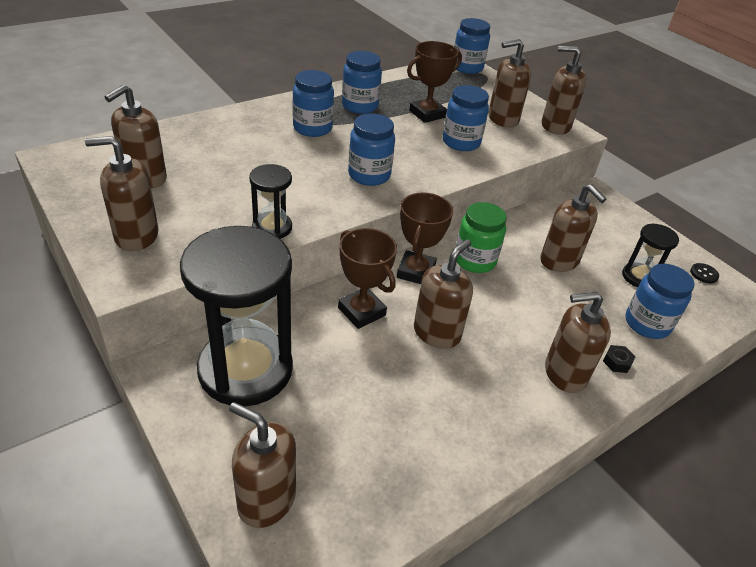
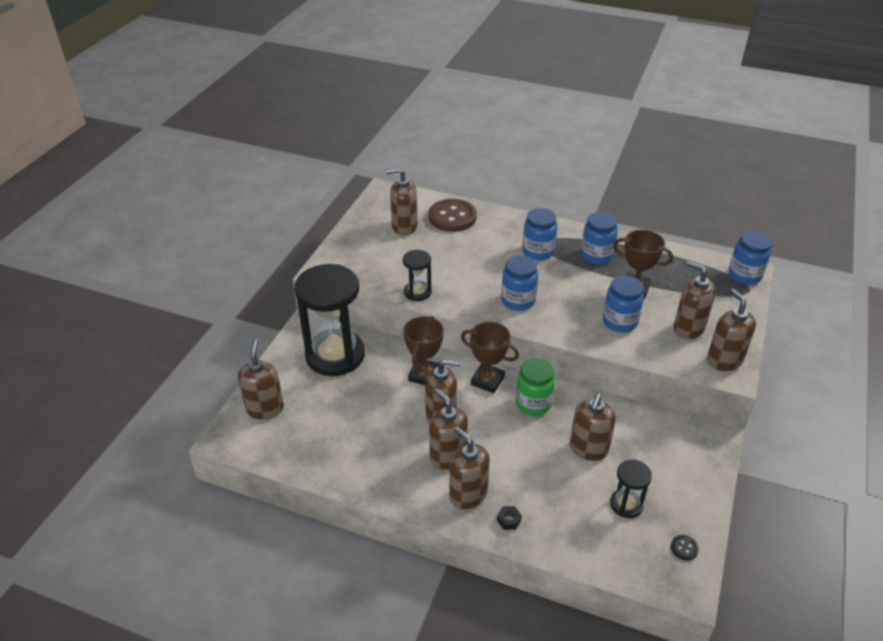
camera: 60 degrees right, 0 degrees up
(136, 236) = (356, 254): brown soap dispenser -> brown soap dispenser (448, 456)
(182, 142) = (452, 217): none -> brown button
(416, 272) = (487, 381): brown trophy -> brown trophy turned 45 degrees clockwise
(647, 324) = (572, 526): blue jar -> none

